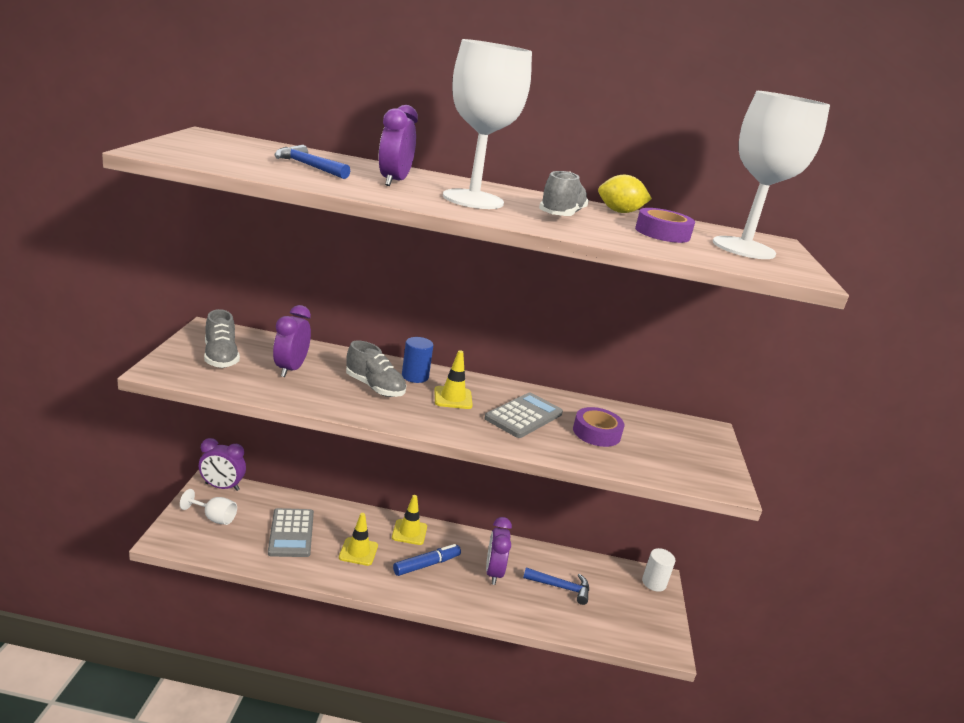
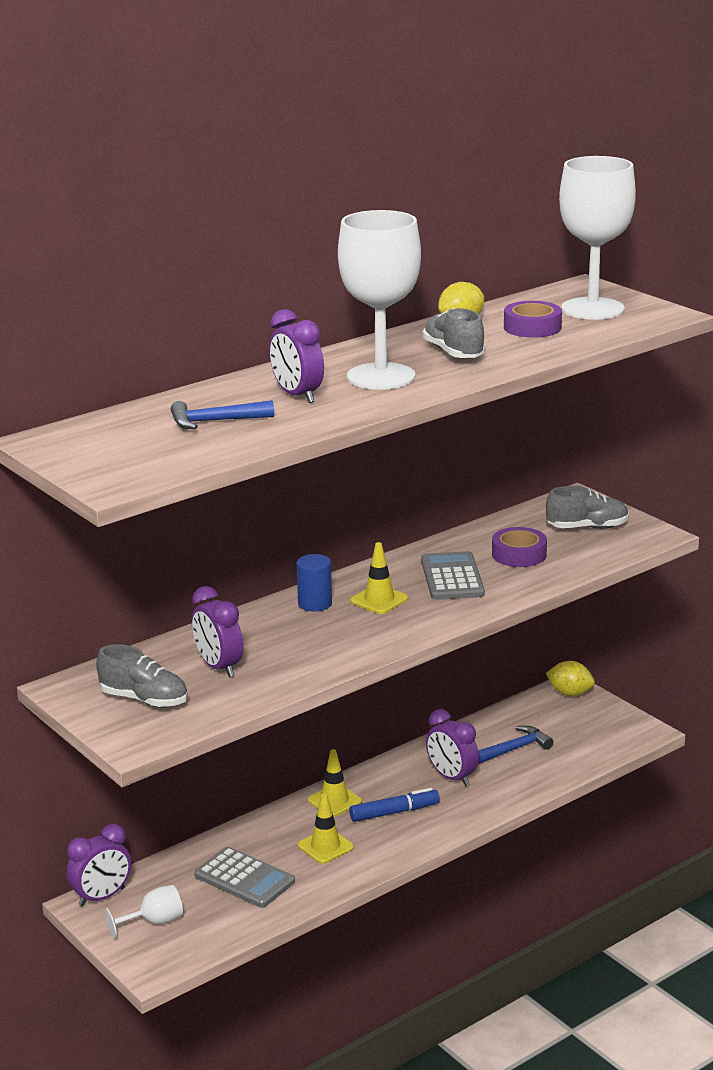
camera: 40 degrees left, 0 degrees up
(375, 387) = (311, 633): grey shoe -> grey shoe (587, 527)
(426, 564) = (394, 812): blue marker -> blue marker turned 60 degrees clockwise
(654, 583) = (570, 693): white cylinder -> yellow lemon

